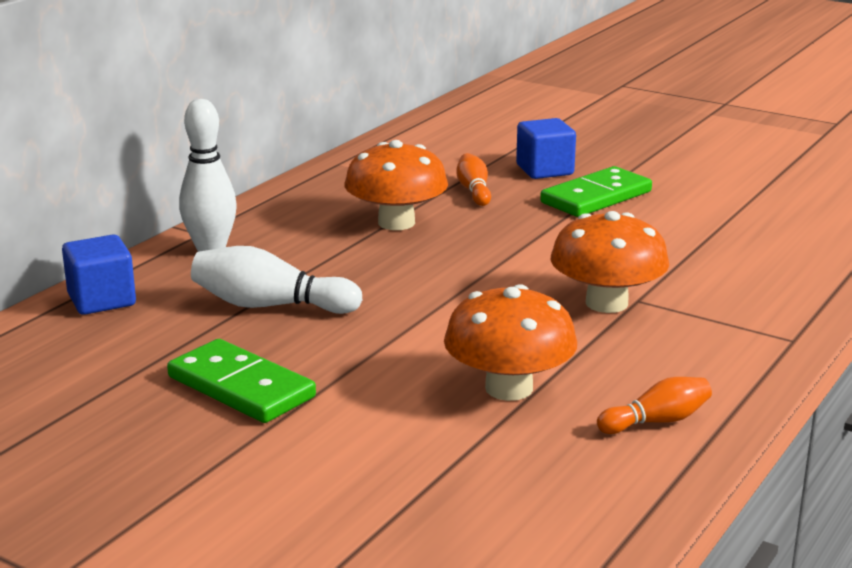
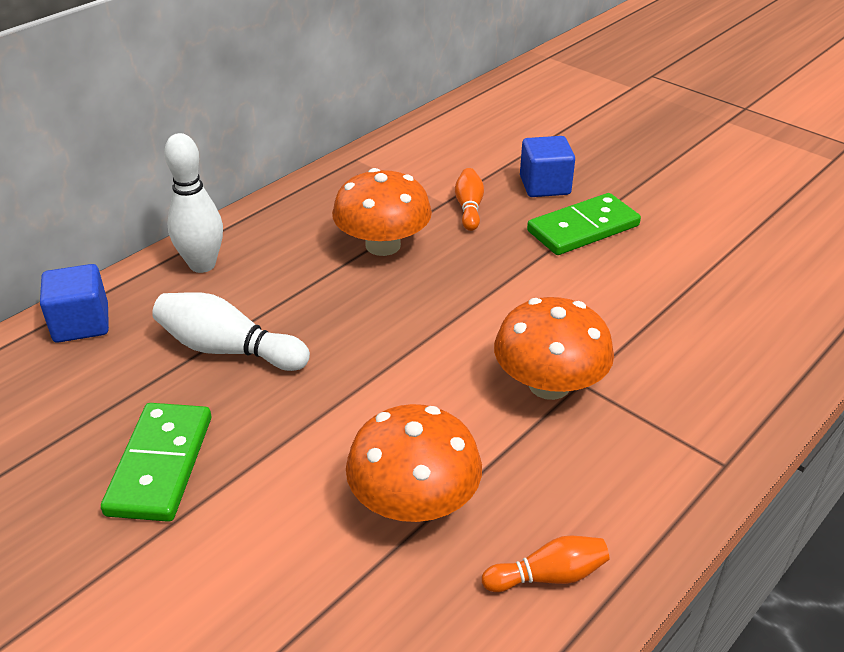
camera: 10 degrees right, 15 degrees up
(241, 387) = (160, 465): green domino -> green domino turned 45 degrees clockwise

